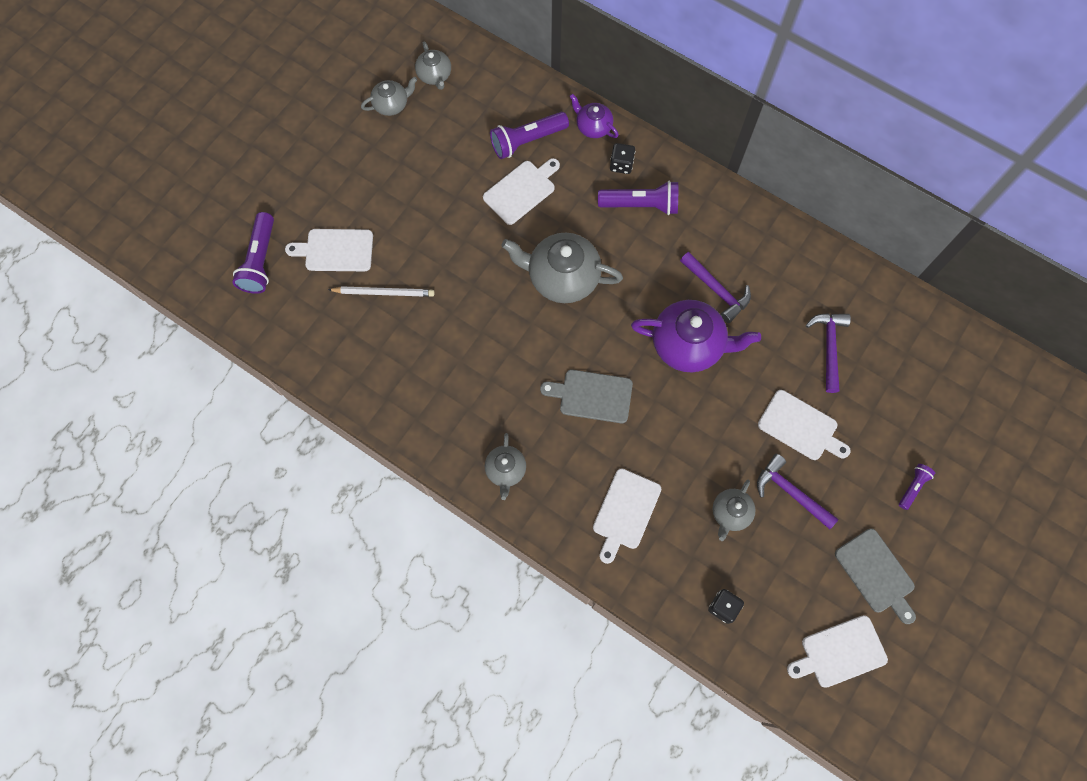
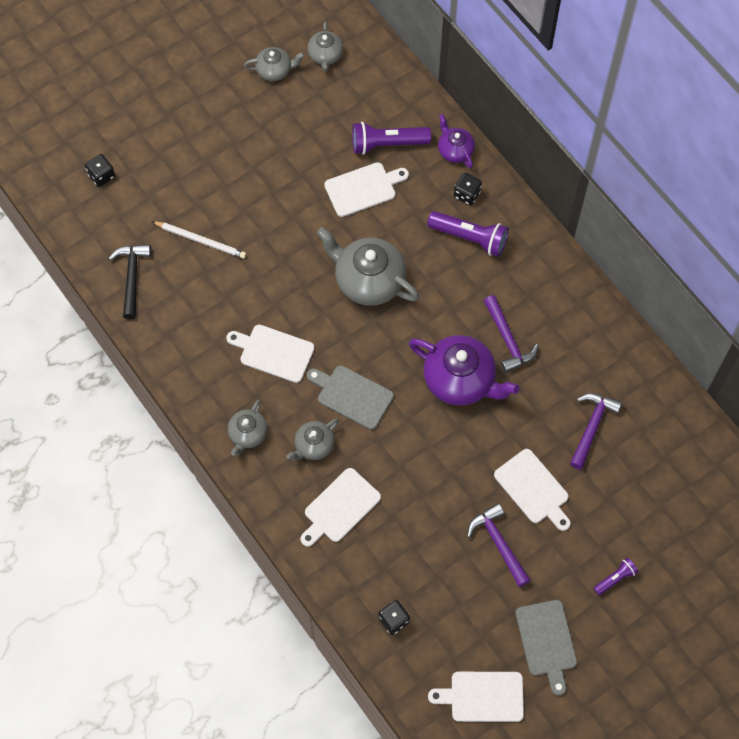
camera: 20 degrees right, 5 degrees down
(260, 260) = (101, 176): purple flashlight -> black dice
(329, 352) = (132, 277): none -> black hammer
(335, 250) = (172, 188): white cutting board -> white cutting board (274, 352)
(730, 513) = (435, 542): grey teapot -> grey teapot (313, 445)

